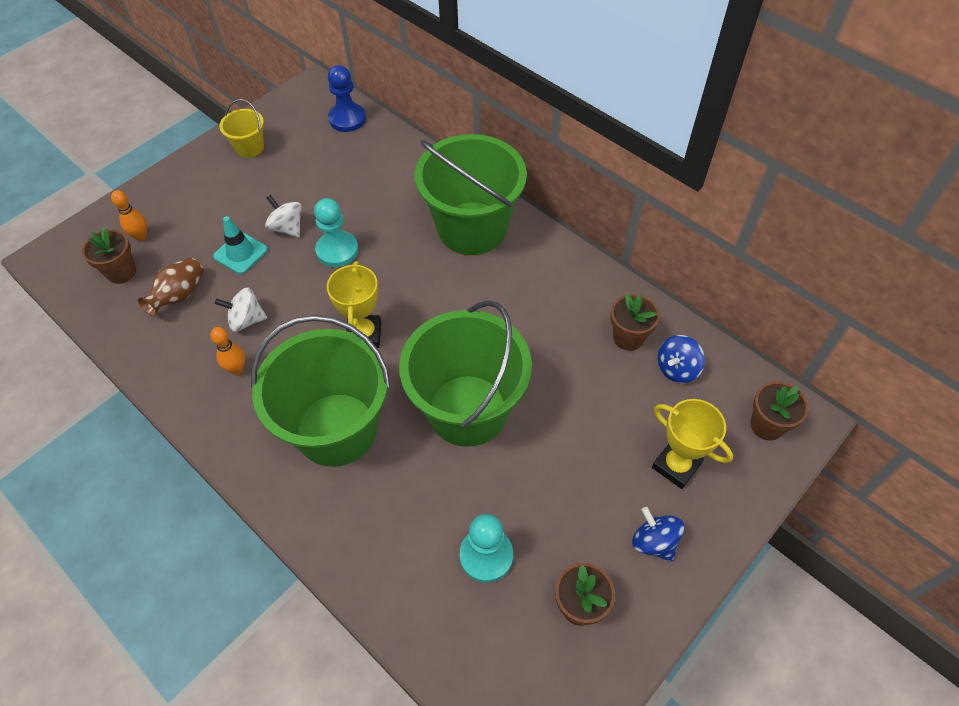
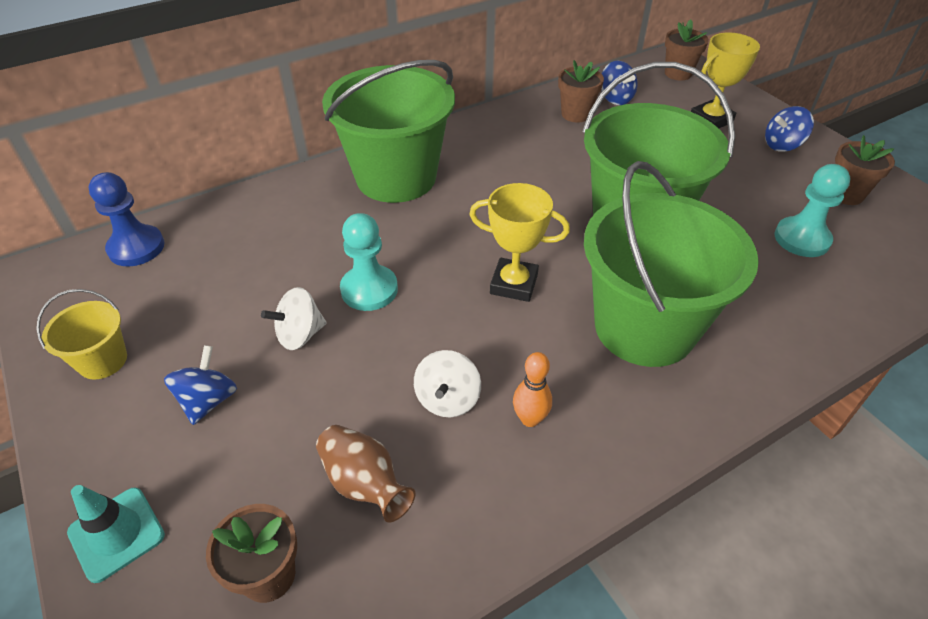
camera: 75 degrees left, 10 degrees down
(141, 236) = (199, 537): orange bowling pin -> none
(228, 205) = (208, 400): none -> blue spinning top
(240, 253) = (318, 394): turquoise traffic cone -> turquoise traffic cone (116, 534)

